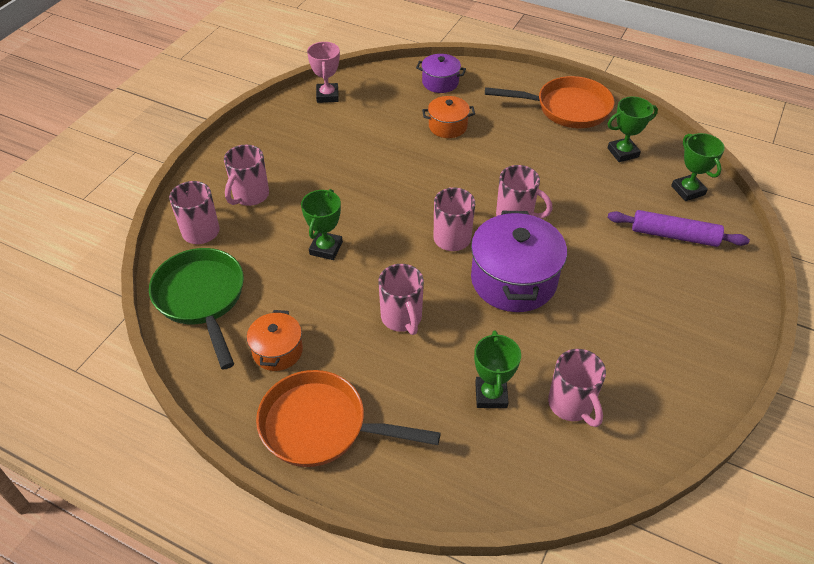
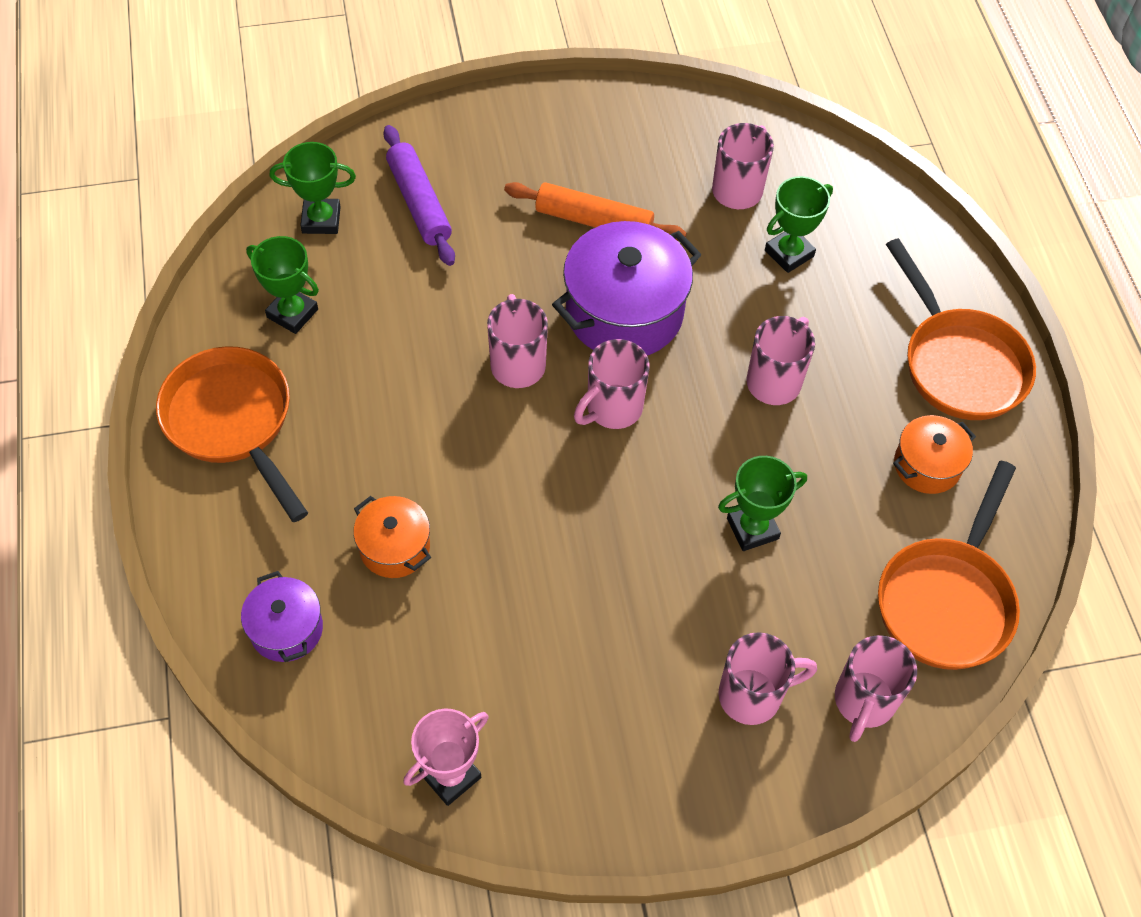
camera: 130 degrees left, 10 degrees up
(202, 299) = (947, 600): green pan -> orange pan
(600, 308) = (594, 221): none -> orange rolling pin
(688, 190) = (321, 220): green trophy -> green trophy turned 60 degrees clockwise

